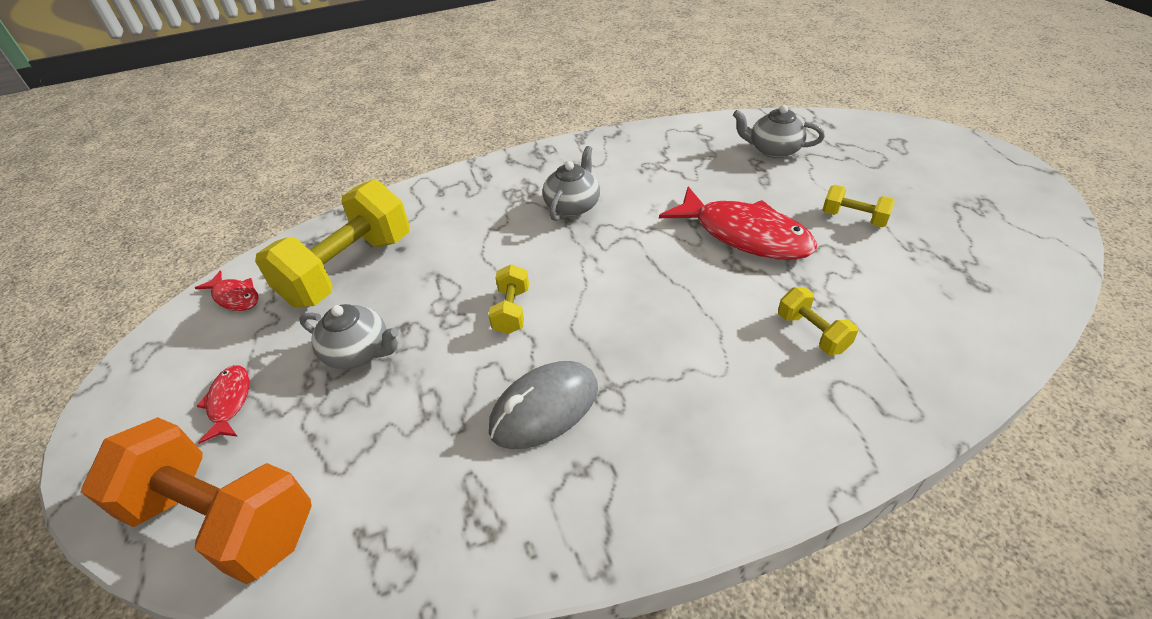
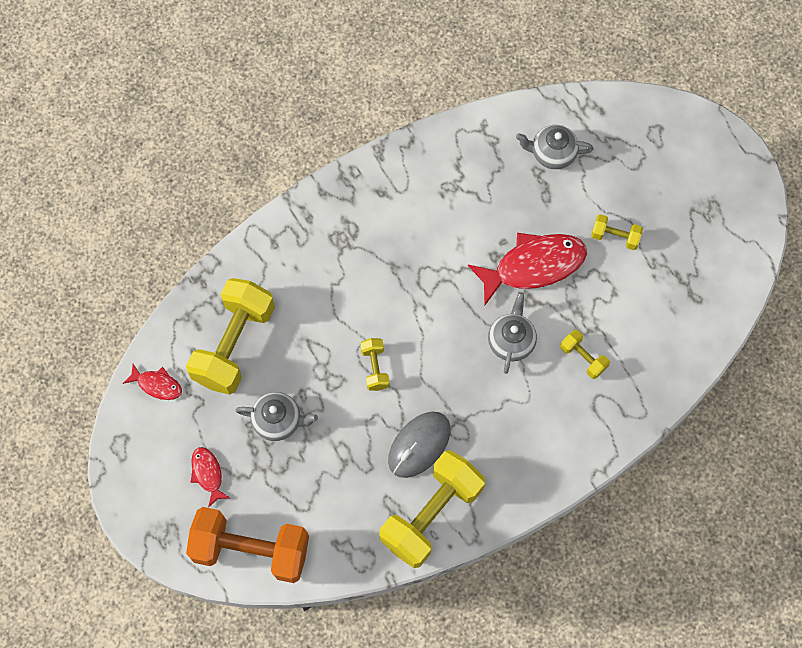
camera: 15 degrees left, 25 degrees up
(535, 514) = (431, 514): none -> yellow dumbbell
(573, 205) = (393, 248): grey teapot -> grey teapot (511, 341)
(744, 235) = (533, 266): red fish -> red fish turned 45 degrees counterclockwise

